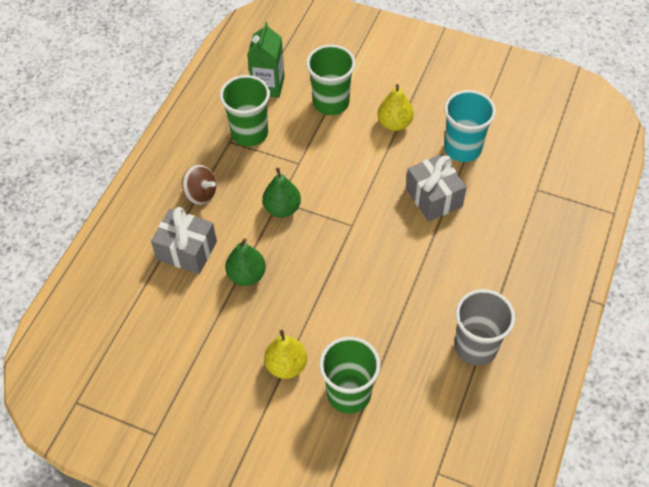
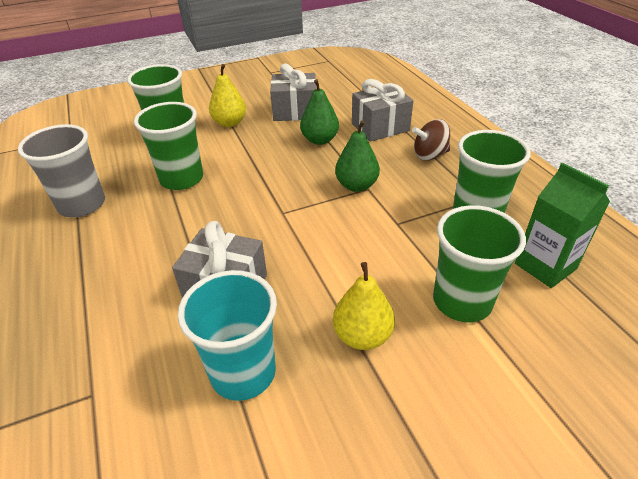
camera: 135 degrees right, 15 degrees down
(217, 333) = (295, 111): none -> grey gift
(386, 317) = (181, 179): none -> green cup

